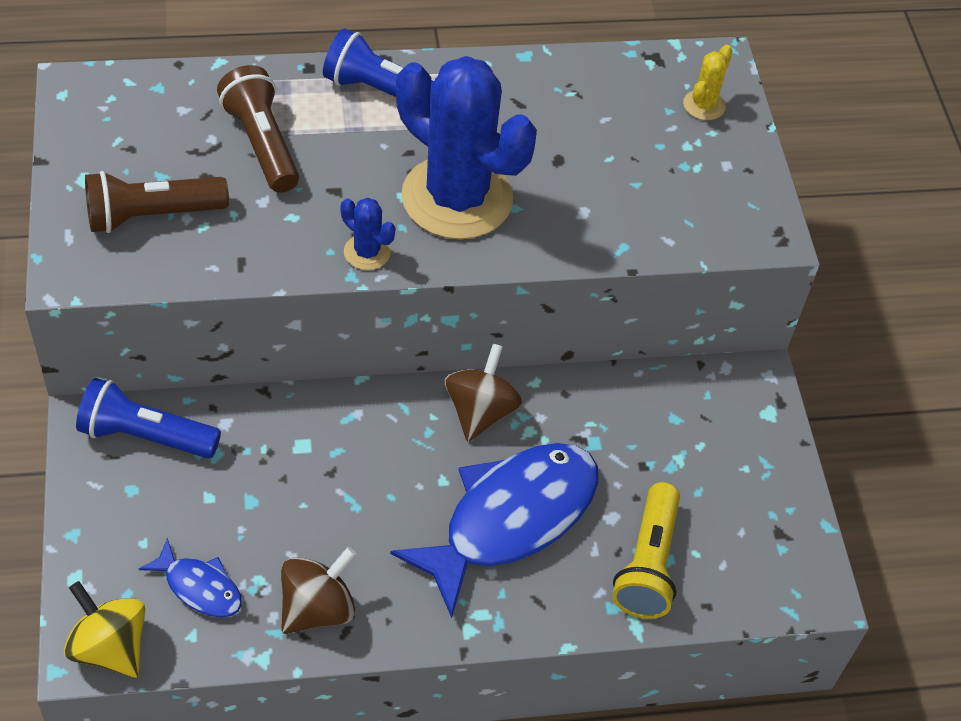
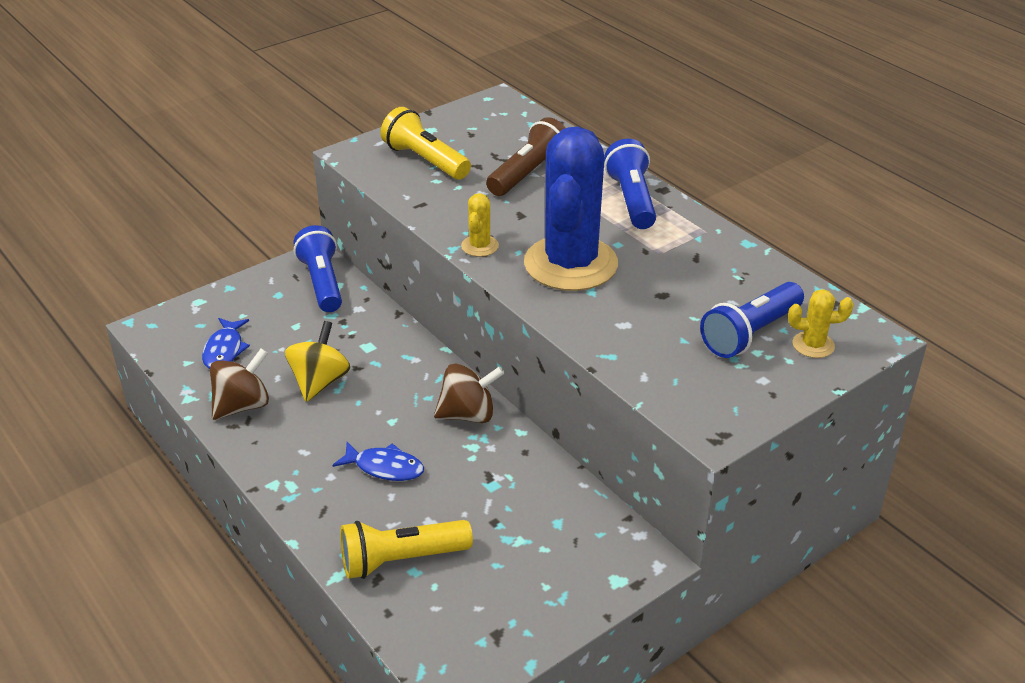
camera: 65 degrees right, 15 degrees down
(110, 647) = (158, 334): yellow spinning top -> yellow spinning top (320, 382)
(152, 215) = (425, 161): brown flashlight -> yellow flashlight
(317, 608) = (242, 405): brown spinning top -> brown spinning top turned 60 degrees counterclockwise
(367, 252) = (480, 246): blue cactus -> yellow cactus
(511, 519) = (385, 467): blue fish -> blue fish, size x0.46
(660, 135) = (750, 333): none -> blue flashlight

